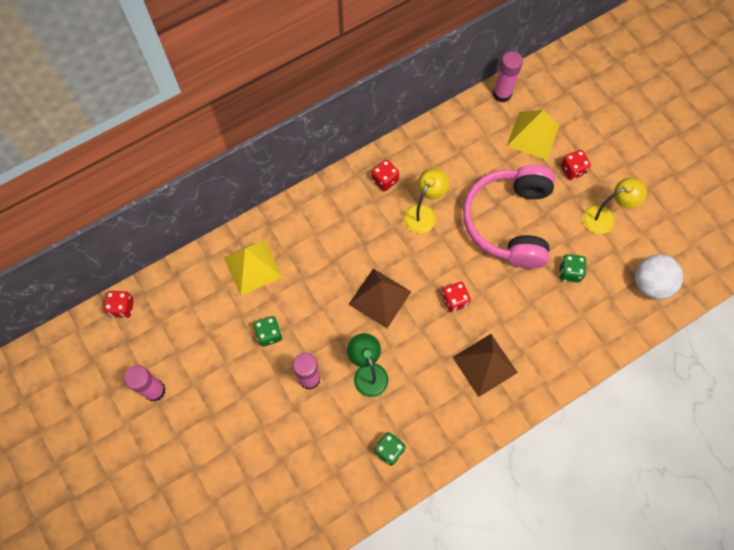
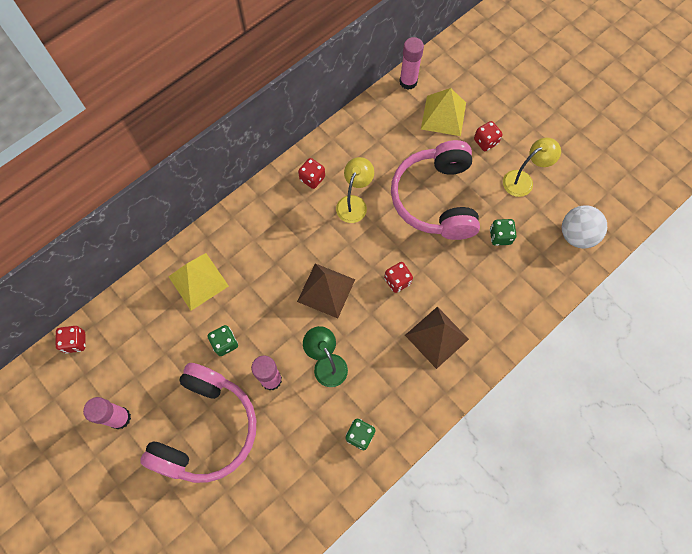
camera: 10 degrees left, 0 degrees up
(237, 416) = (206, 429): none -> pink headphones

